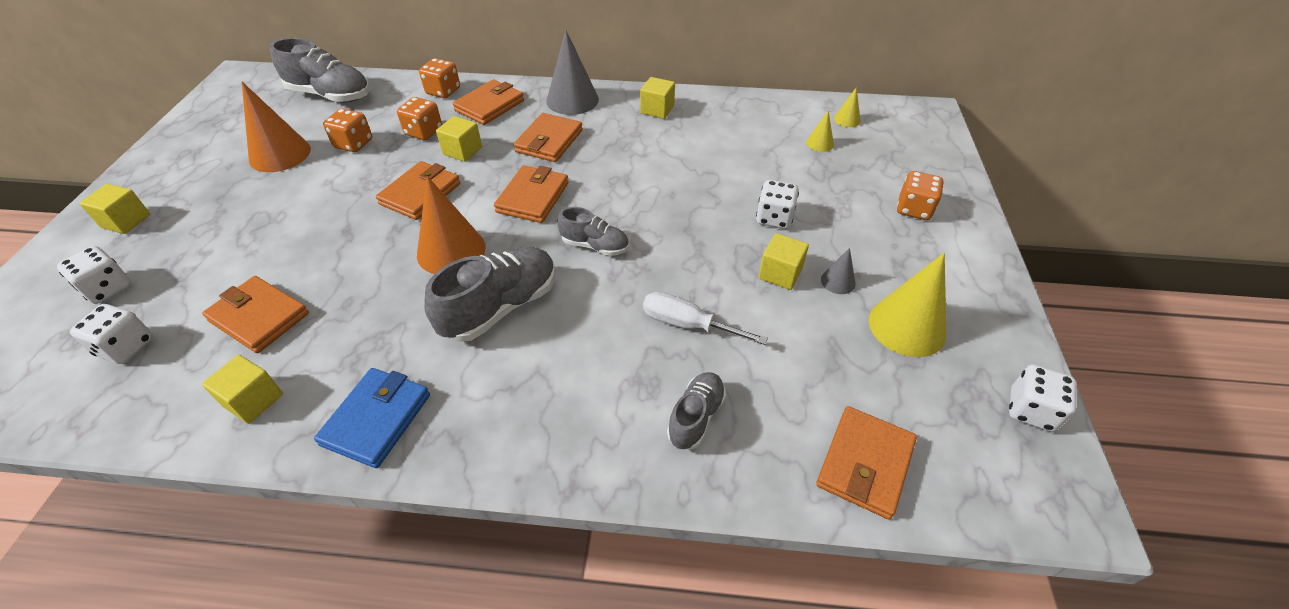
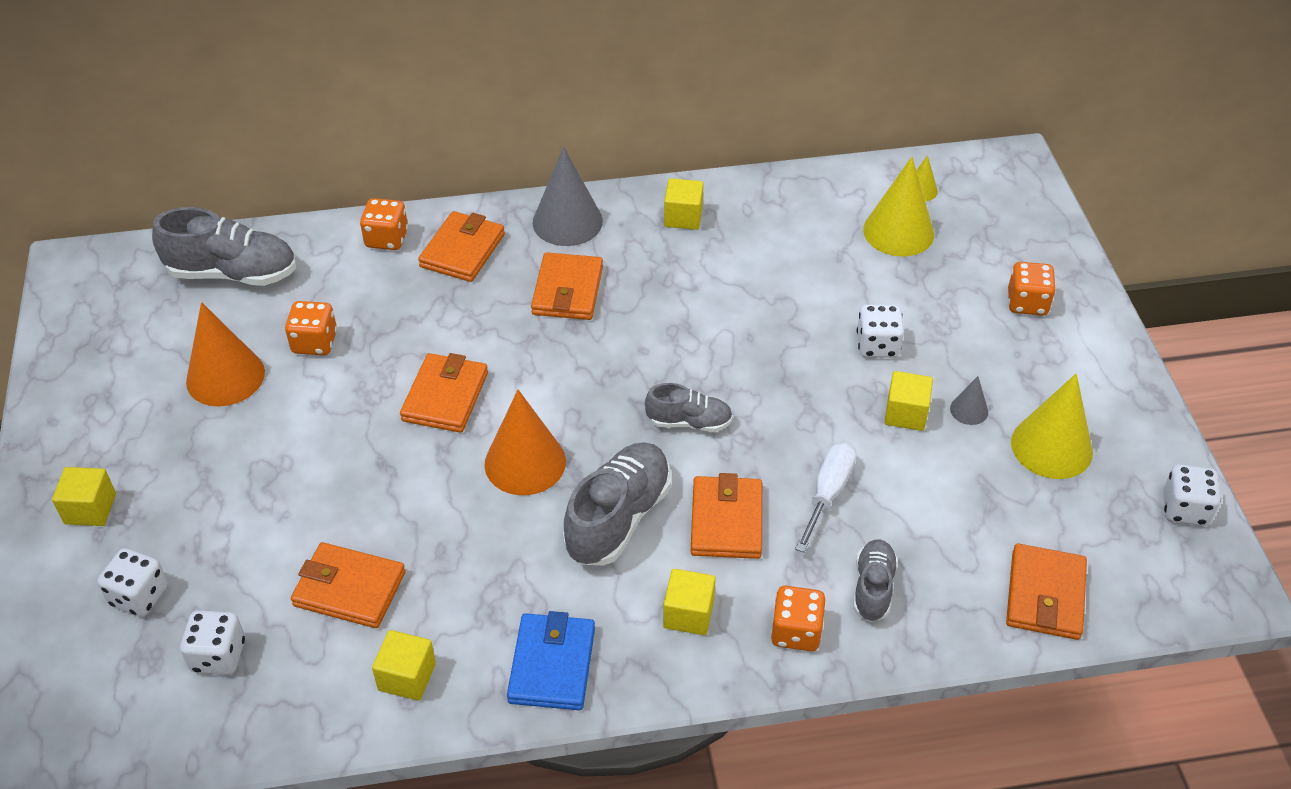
camera: 15 degrees left, 0 degrees up
(424, 132) = (397, 307): orange dice -> orange dice (796, 632)
(462, 151) = (464, 326): yellow cube -> yellow cube (688, 614)
(532, 197) = (586, 374): orange wallet -> orange wallet (726, 521)
(687, 324) = (828, 493): white screwdriver -> white screwdriver turned 105 degrees clockwise
(820, 143) = (898, 231): yellow cone -> yellow cone, size x2.08

